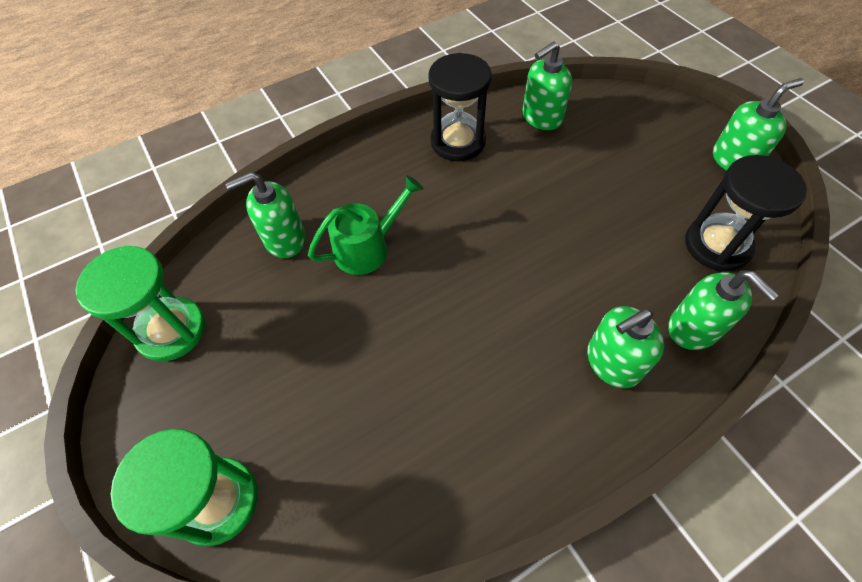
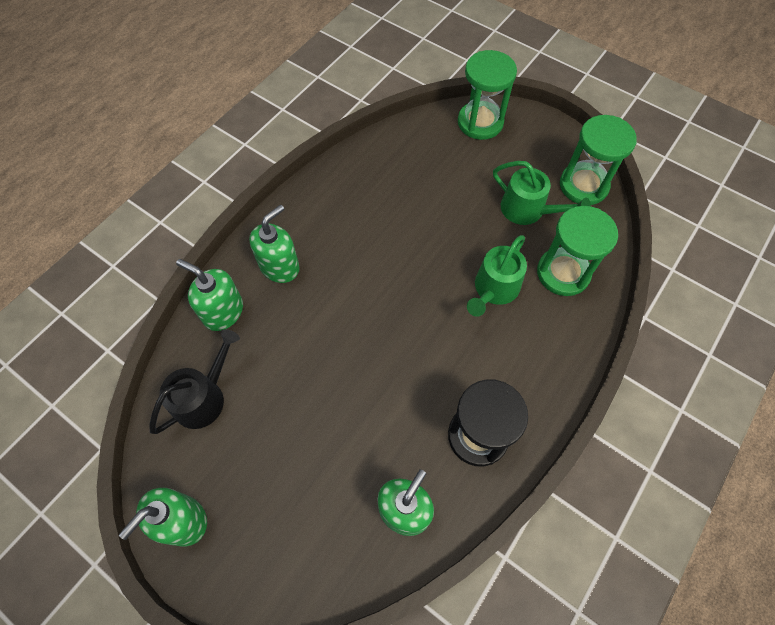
camera: 155 degrees right, 5 degrees up
(264, 323) = (527, 210): none -> green watering can
(284, 239) = (563, 273): green soap dispenser -> green hourglass
(717, 245) = (204, 397): black hourglass -> black watering can

